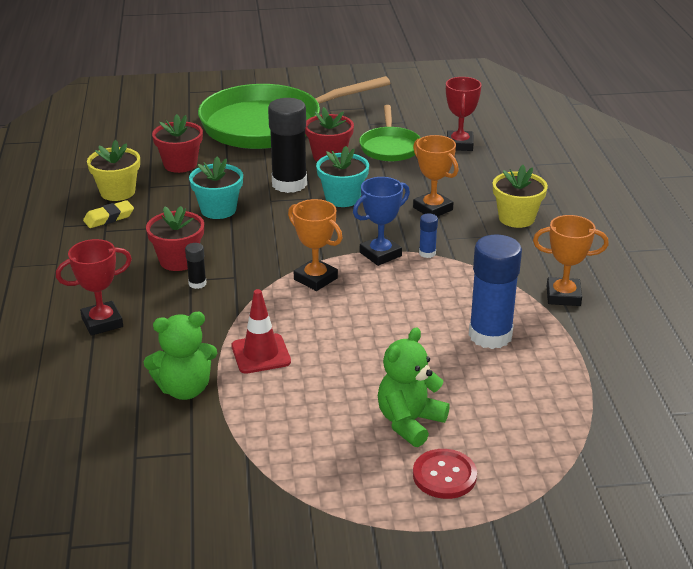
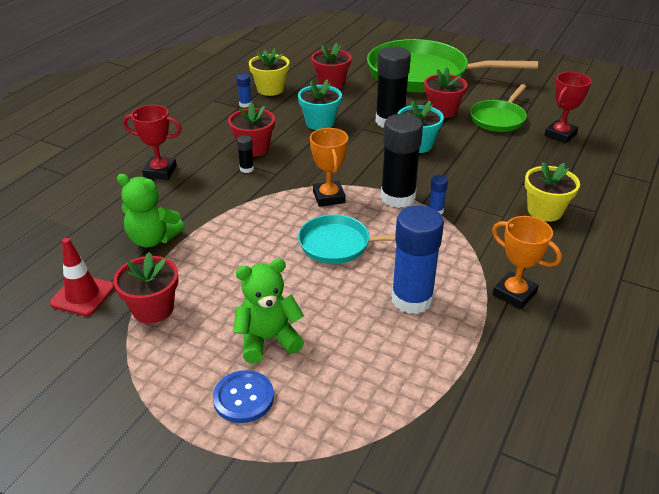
camera: 35 degrees right, 5 degrees up
(109, 218) = (245, 104): yellow eraser -> blue glue stick
(261, 354) = (228, 236): red traffic cone -> red traffic cone (82, 295)
(270, 448) = (153, 309): none -> red flower pot
(376, 317) = (339, 244): none -> turquoise pan
(380, 254) = (398, 197): blue trophy -> black glue stick
(433, 209) = (480, 177): orange trophy -> none
(444, 475) = (243, 398): red button -> blue button

